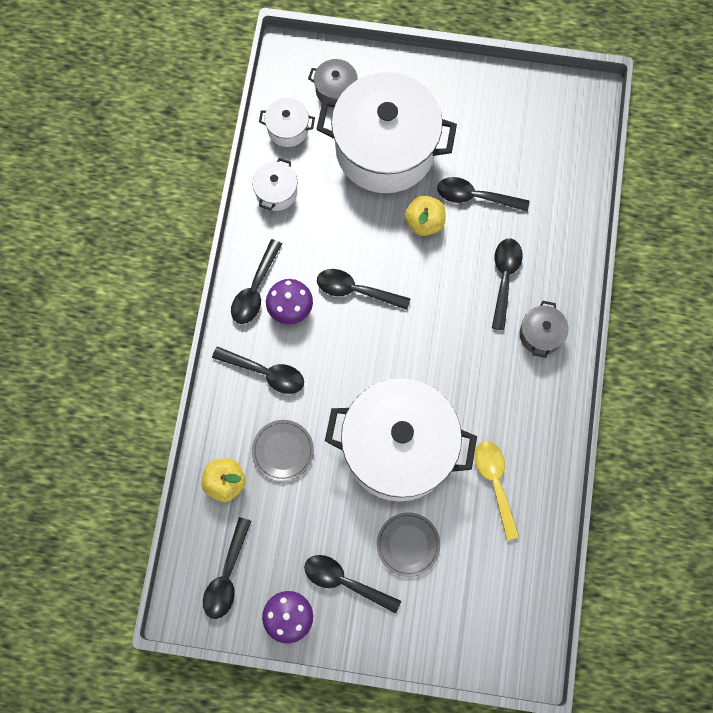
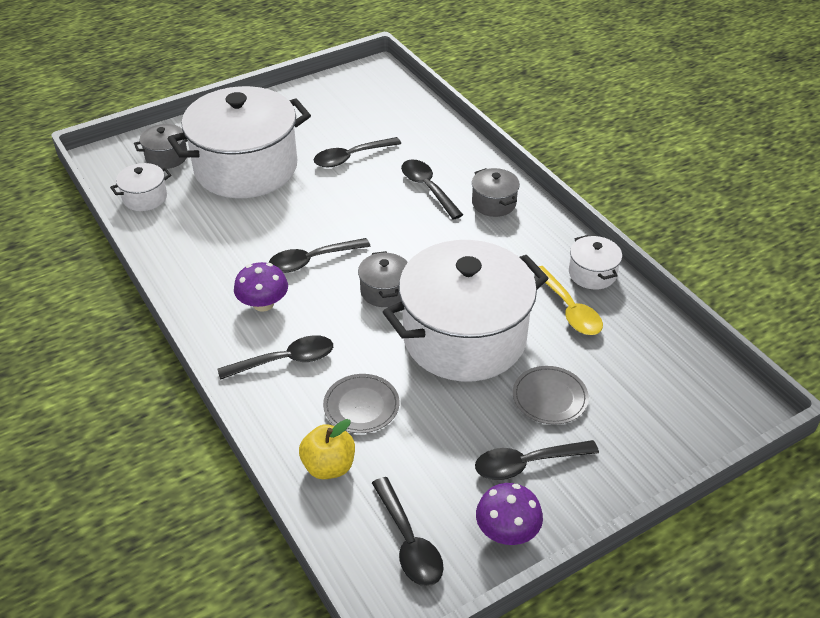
camera: 40 degrees left, 30 degrees down
(255, 289) = (216, 311): black spoon -> none
(276, 192) = (173, 239): white pot -> white pot (592, 274)
(381, 361) = (384, 291): none -> grey pot
(424, 222) = (326, 191): yellow apple -> none
(495, 483) = (569, 309): yellow spoon -> yellow spoon turned 150 degrees counterclockwise

